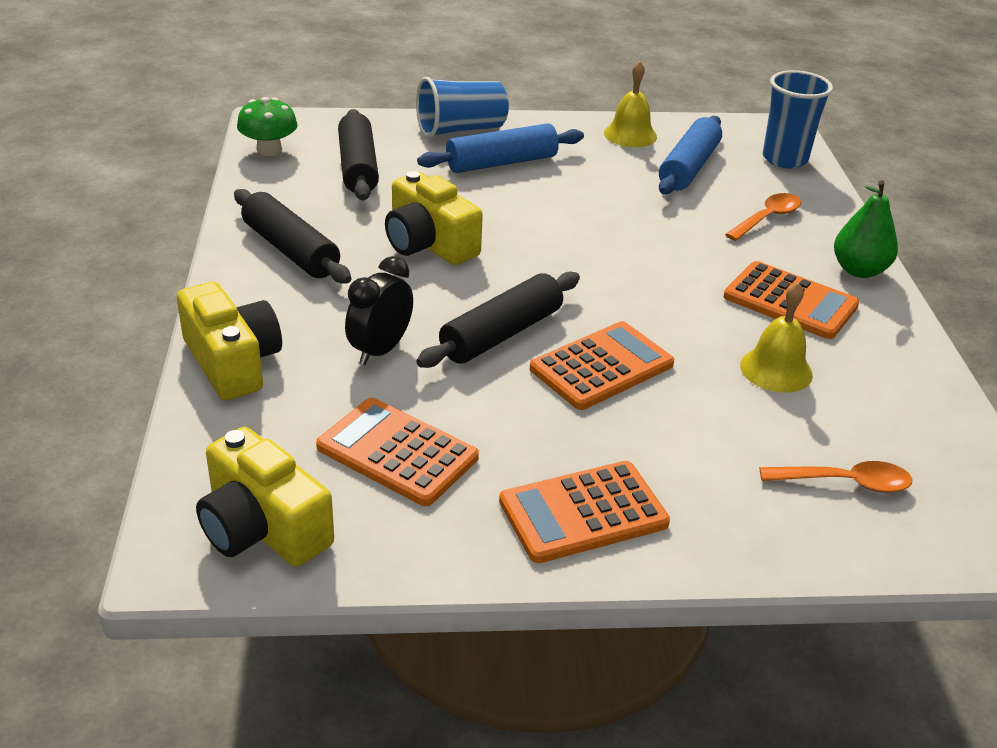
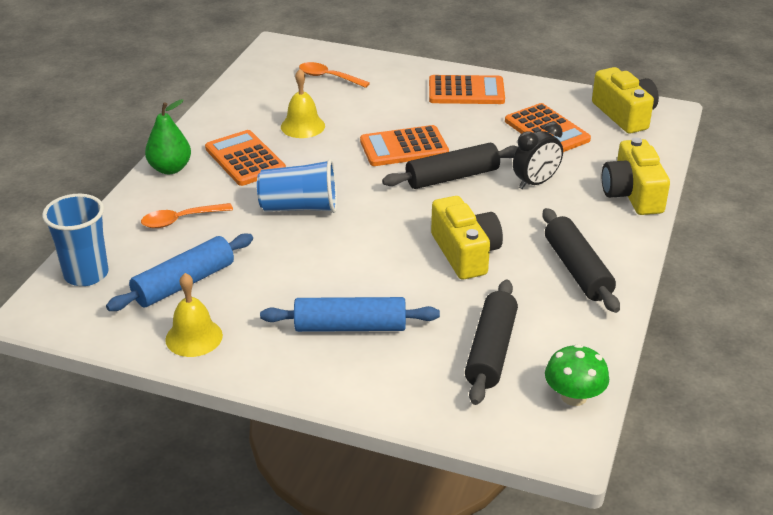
camera: 155 degrees left, 0 degrees up
(461, 130) = (360, 384): blue cup -> blue cup (299, 207)

